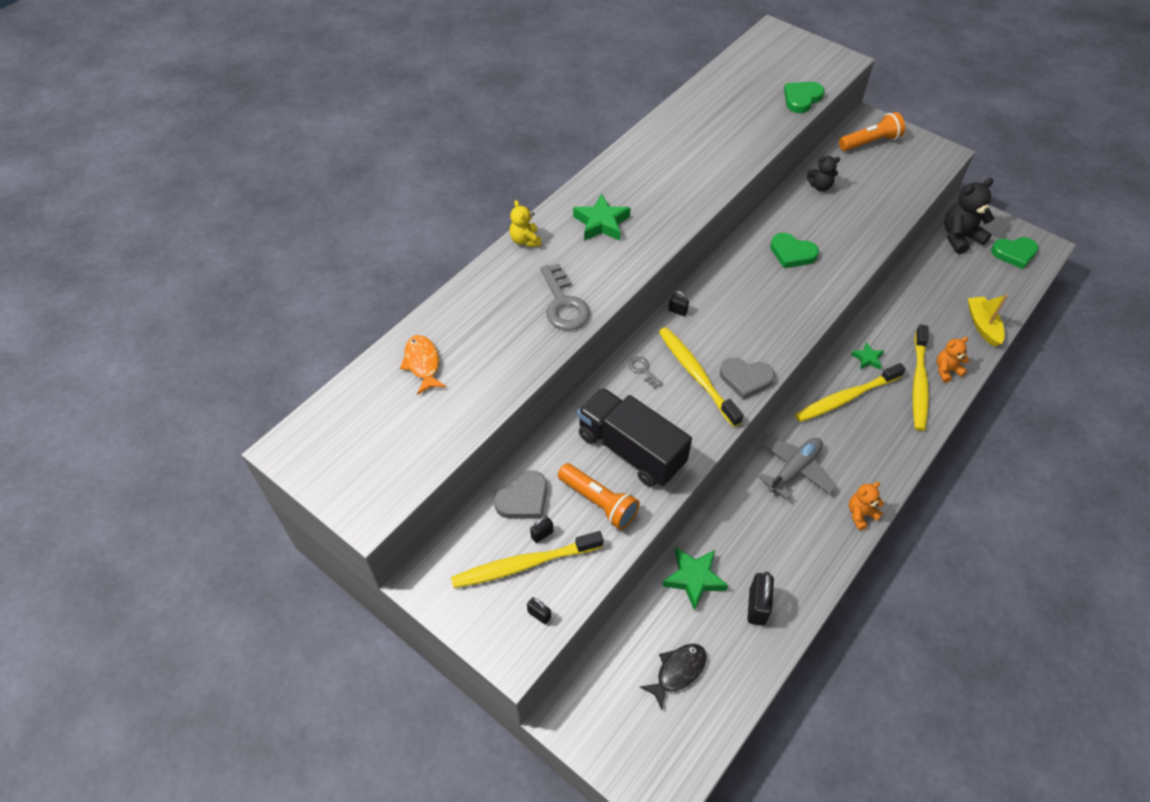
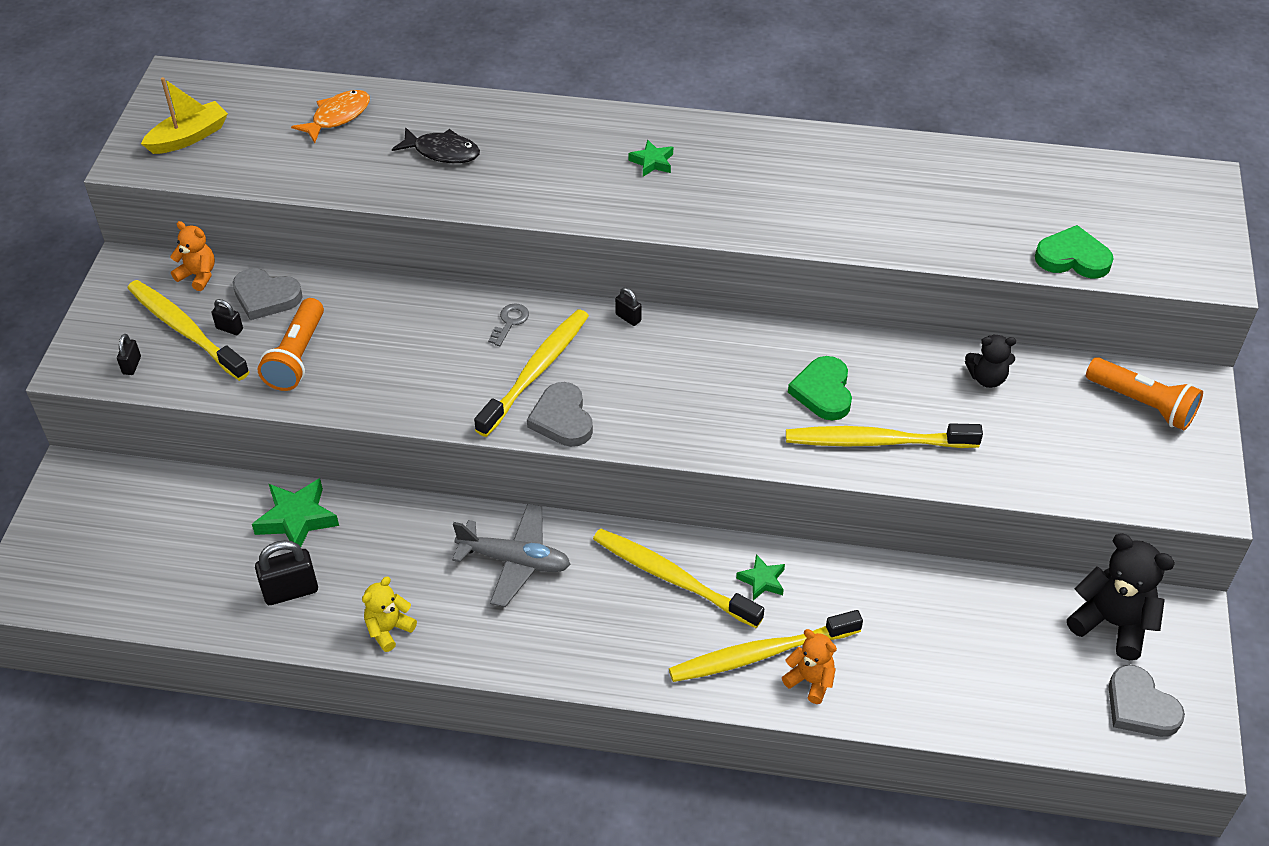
camera: 60 degrees right, 5 degrees down
(525, 240) = (573, 115): yellow teddy bear -> yellow teddy bear (388, 629)
(563, 303) = (497, 181): grey key -> none
(601, 223) = (652, 162): green star -> green star, size x0.58
(630, 450) = (385, 355): black truck -> none
(677, 311) = (628, 318): black padlock -> black padlock turned 45 degrees counterclockwise
(678, 671) = (170, 548): black fish -> black fish (442, 152)
(820, 186) = (987, 378): black teddy bear -> black teddy bear turned 60 degrees counterclockwise
(842, 249) = (877, 441): none -> yellow toothbrush
(860, 514) = (486, 653): orange teddy bear -> orange teddy bear (198, 275)
(982, 325) = (938, 703): yellow boat -> yellow boat (189, 137)
(1014, 253) = (1140, 706): green heart -> grey heart

